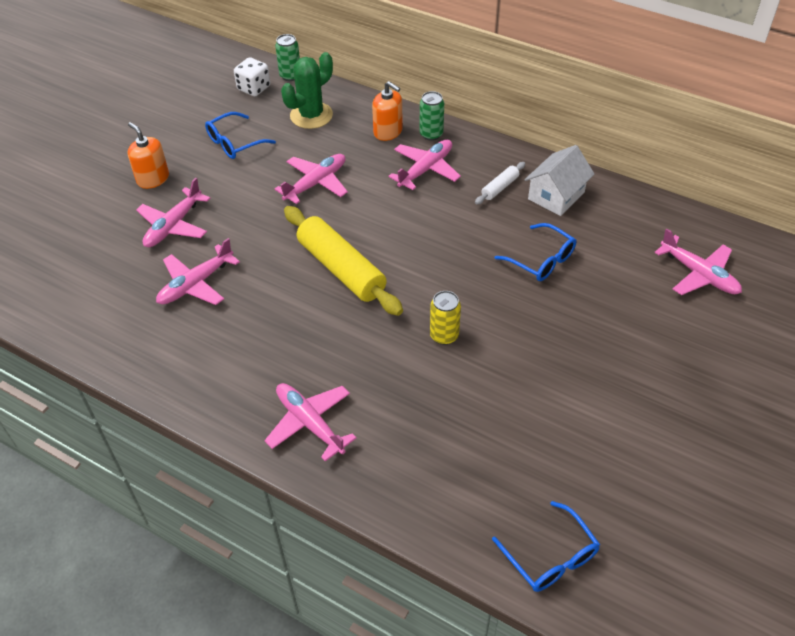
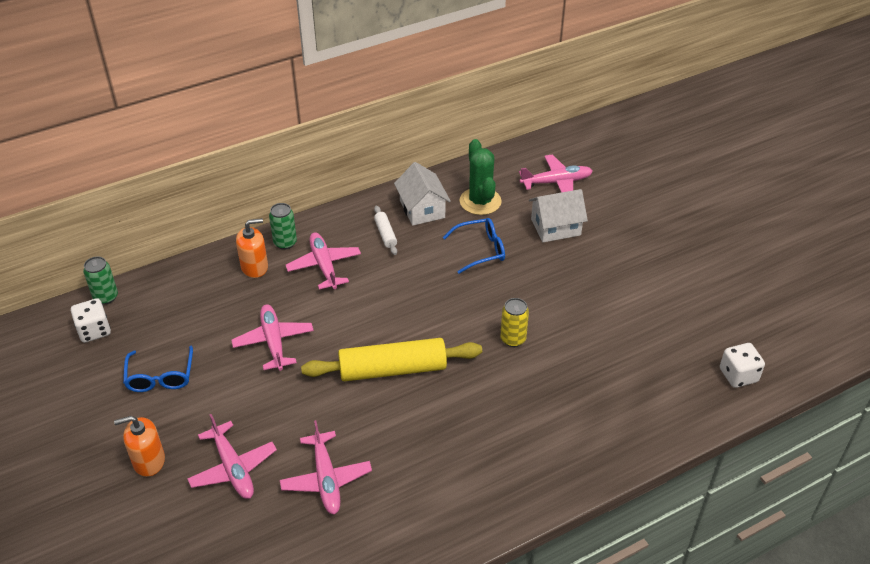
camera: 60 degrees left, 5 degrees down
(310, 423) = (543, 460): pink plane -> none
(311, 115) = (179, 307): green cactus -> green cactus (480, 201)
(550, 556) = (738, 375): blue glasses -> white dice
(629, 302) = (555, 227): none -> white house

